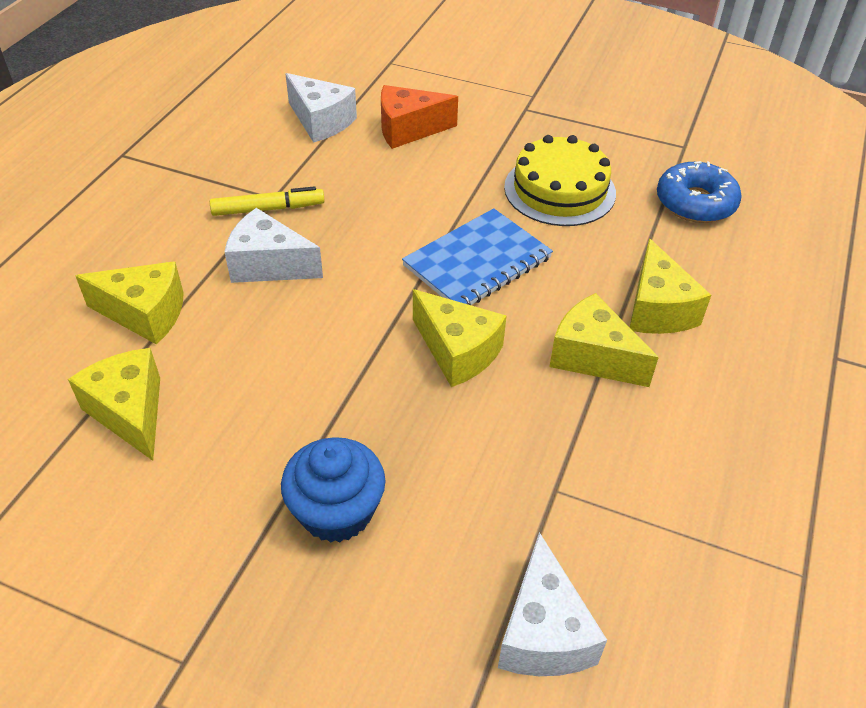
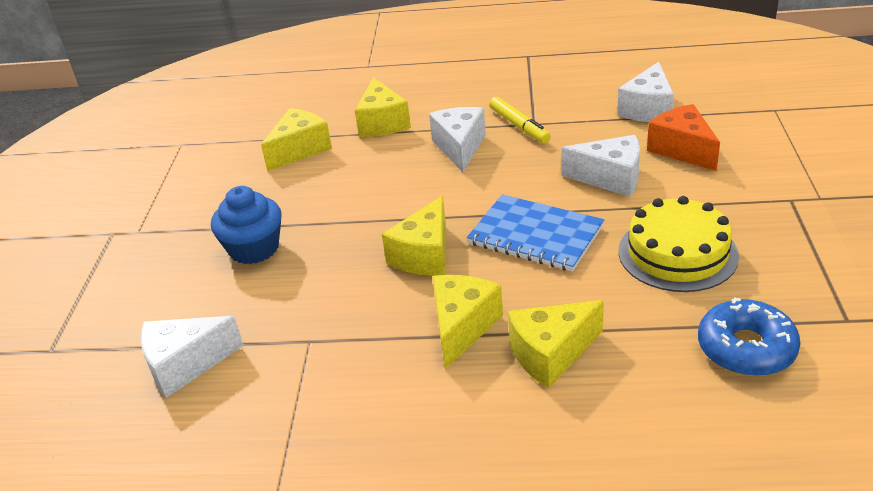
camera: 75 degrees right, 10 degrees down
(419, 185) = (610, 178): none -> white cheese

